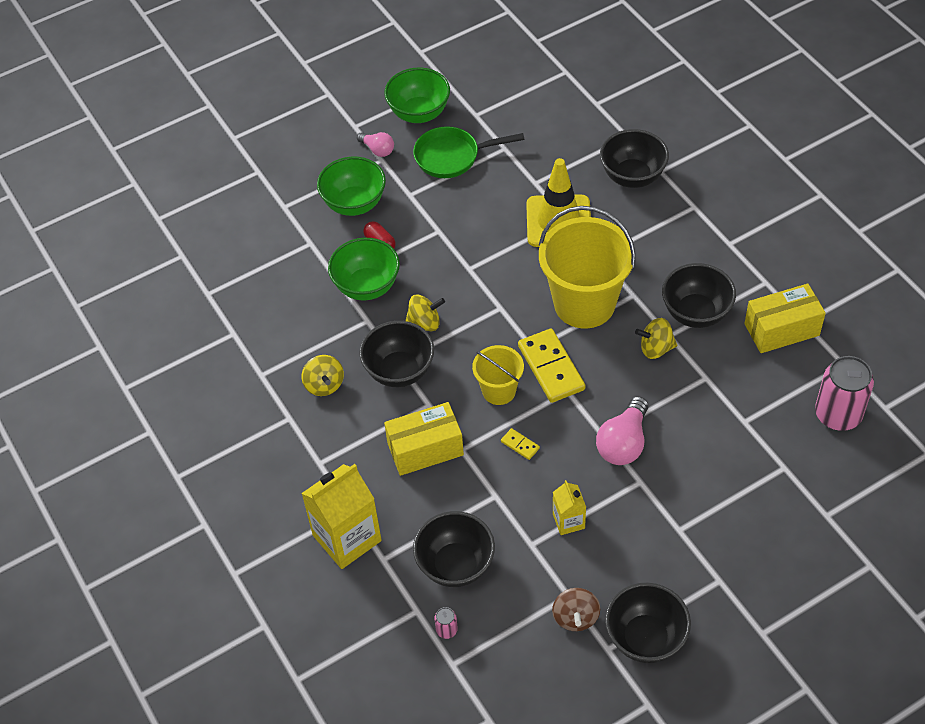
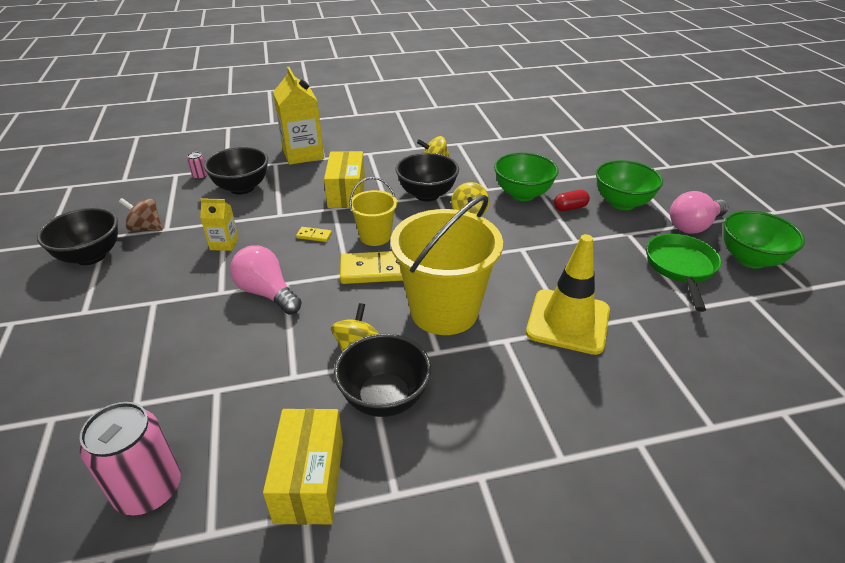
camera: 105 degrees right, 15 degrees down
(377, 150) = (693, 226): pink light bulb -> pink light bulb, size x1.69
(520, 445) = (314, 236): yellow domino -> yellow domino turned 45 degrees clockwise
(632, 176) = (632, 408): black bowl -> none

